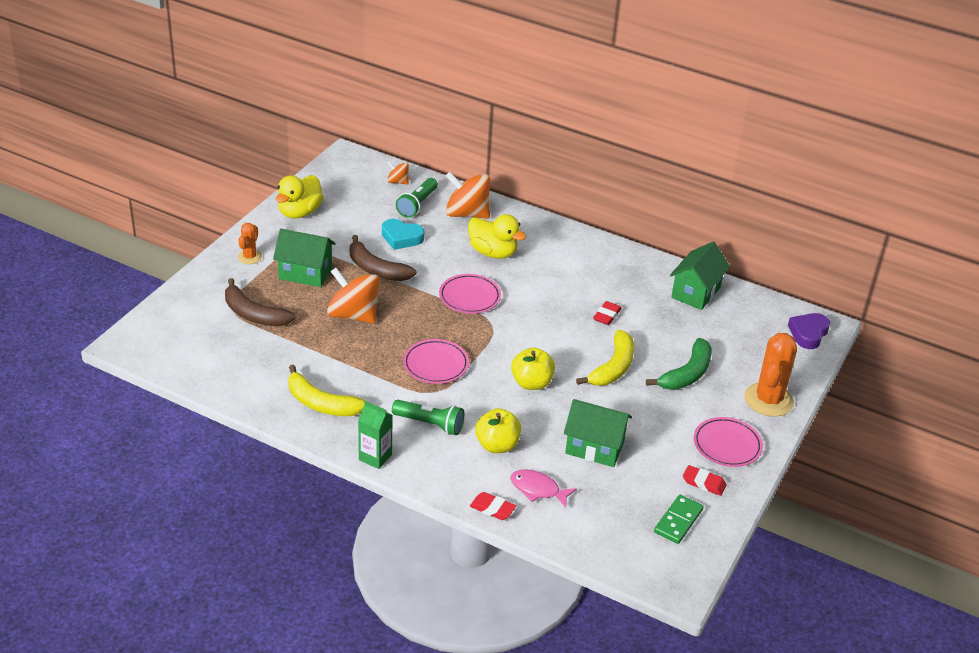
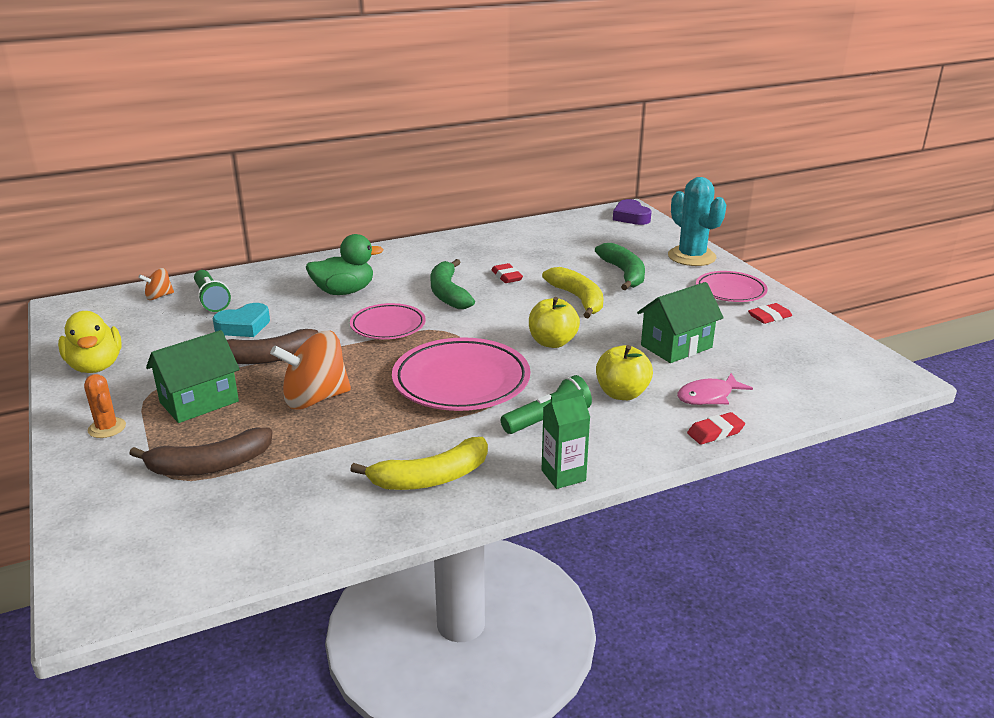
camera: 50 degrees left, 10 degrees down
(435, 365) = (461, 381): pink plate -> pink plate, size x1.65
(467, 214) = (269, 283): orange spinning top -> none
(493, 252) = (344, 291): yellow duck -> green duck
(546, 300) = (448, 293): none -> green banana
(678, 521) = (810, 345): green domino -> none
(695, 292) = (528, 235): green house -> none
(768, 400) = (691, 257): orange cactus -> turquoise cactus

